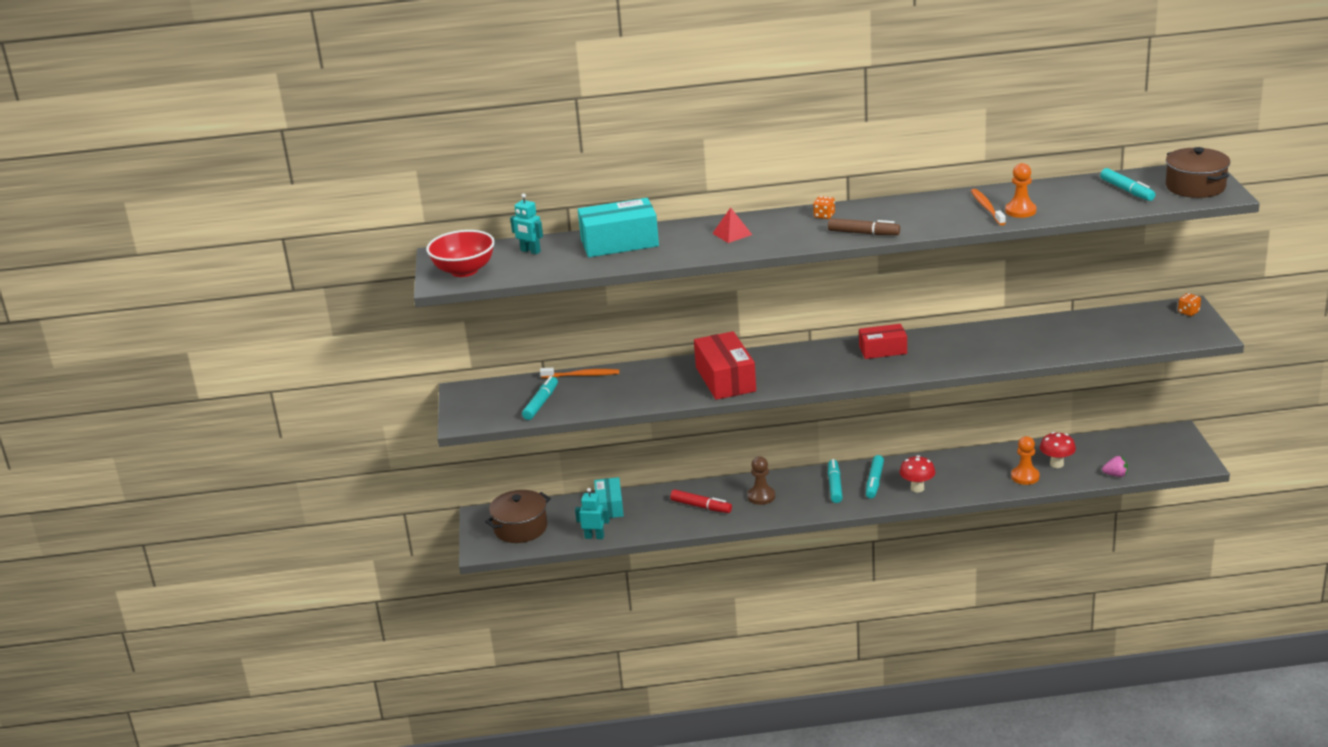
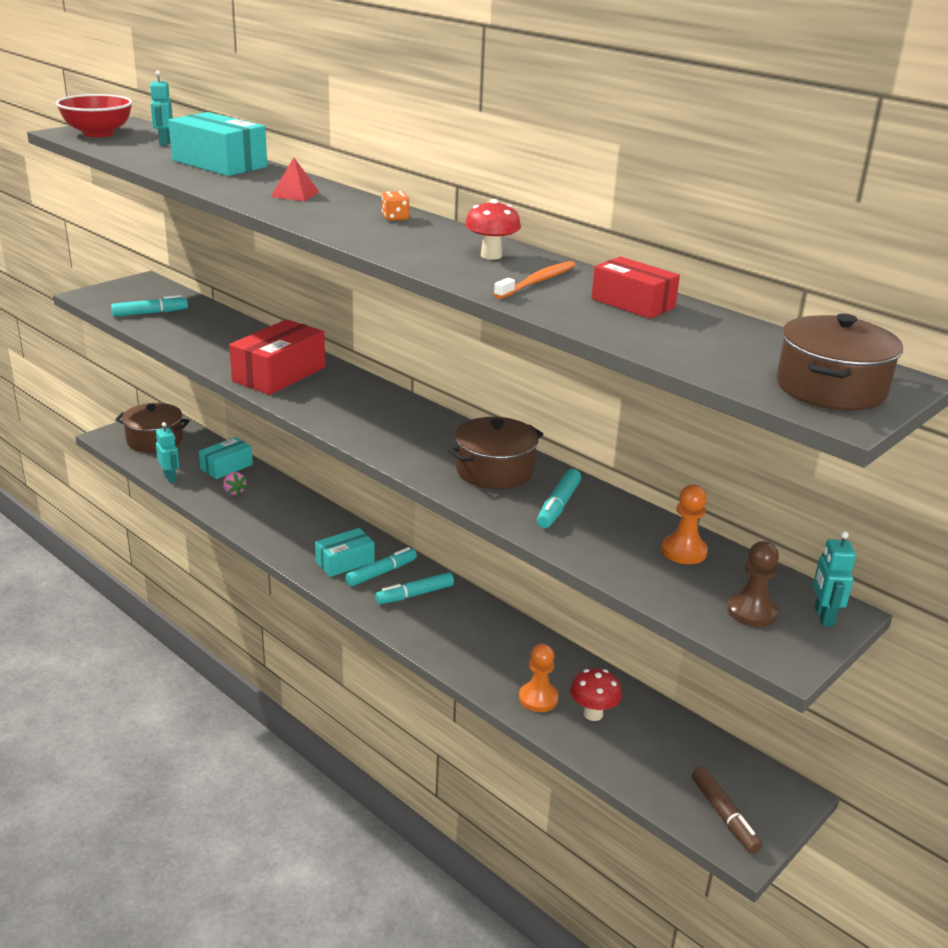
camera: 45 degrees right, 0 degrees up
(581, 375) = (219, 314): orange toothbrush -> none
(701, 506) = (269, 512): red marker -> none
(761, 496) = (318, 537): brown pawn -> brown pawn (751, 611)
(805, 496) = (345, 562): none -> turquoise box
(863, 233) = (373, 241): brown marker -> brown marker (724, 816)
(883, 350) = (437, 434): red box -> red box (633, 303)
(917, 488) = (431, 627): red mushroom -> red mushroom (491, 256)
(950, 347) = (494, 470): none -> brown pot
(1020, 211) = (557, 300): orange pawn -> orange pawn (684, 551)
(1115, 475) = (625, 775): pink strawberry -> pink strawberry (234, 492)
(1127, 190) = (731, 347): turquoise marker -> turquoise marker (558, 506)
(1188, 312) = (823, 616): orange dice -> turquoise robot

